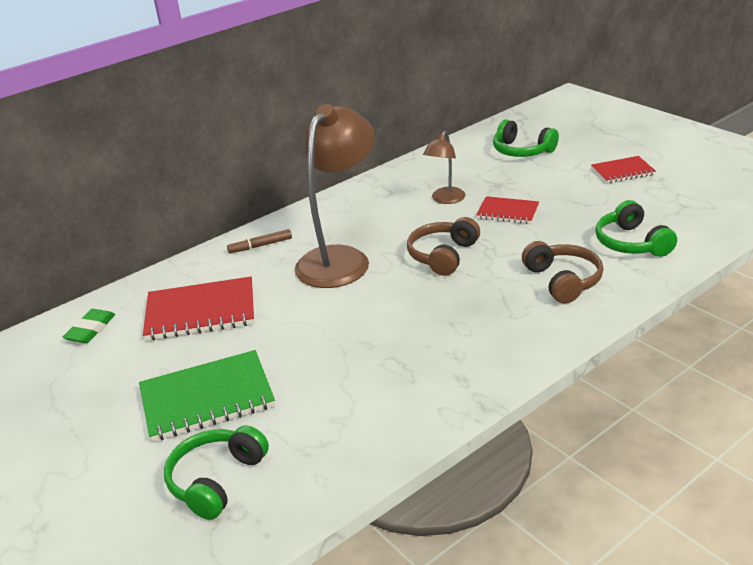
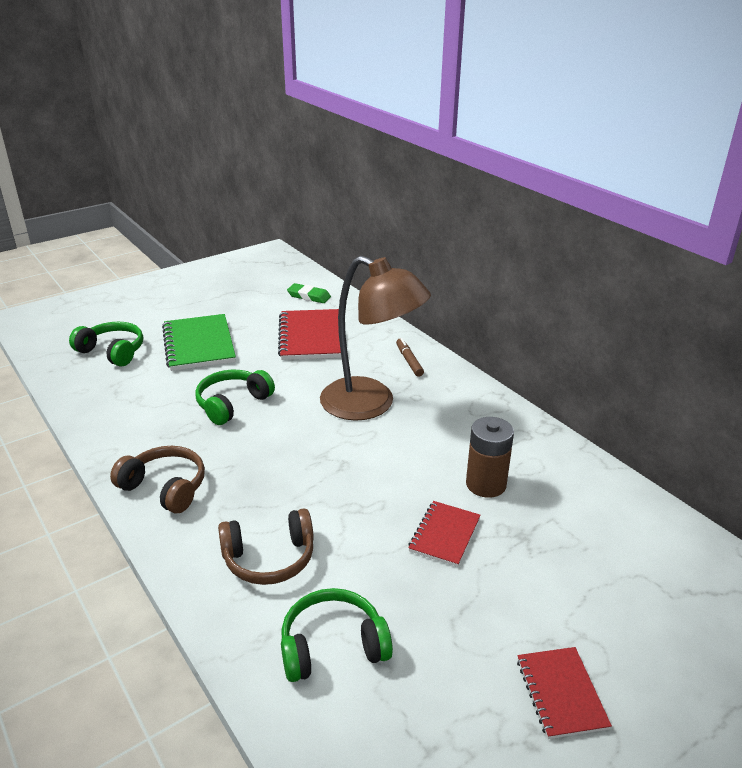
camera: 90 degrees right, 0 degrees up
(443, 255) = (355, 471): brown headphones -> brown headphones (165, 488)
(445, 199) = (486, 484): brown lamp -> brown battery
(522, 151) = (637, 577): green headphones -> green headphones (232, 404)

